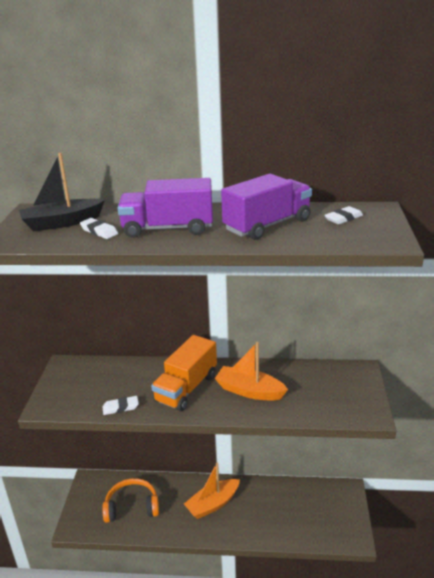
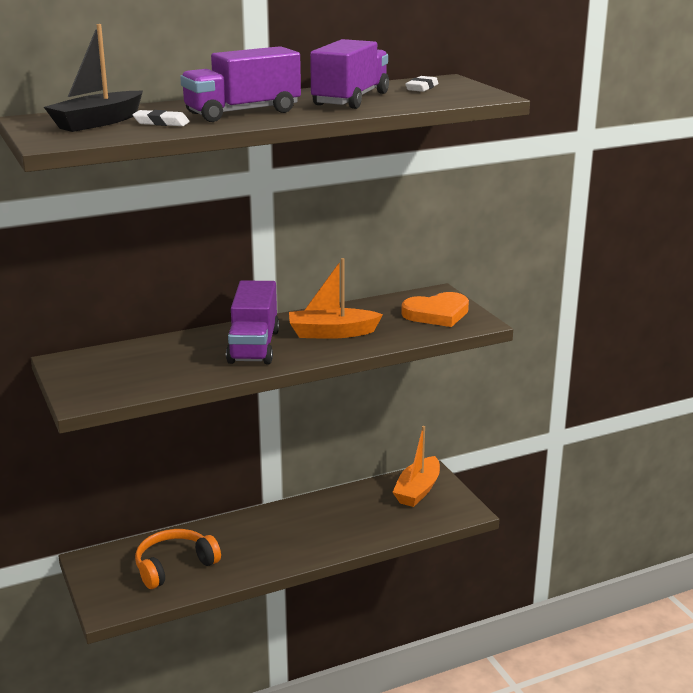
camera: 30 degrees left, 5 degrees down
(120, 407) = (188, 378): white eraser -> none
(186, 388) = (254, 346): orange truck -> purple truck
(212, 504) = (280, 532): orange boat -> orange boat (417, 490)
(343, 394) = (437, 314): none -> orange heart

